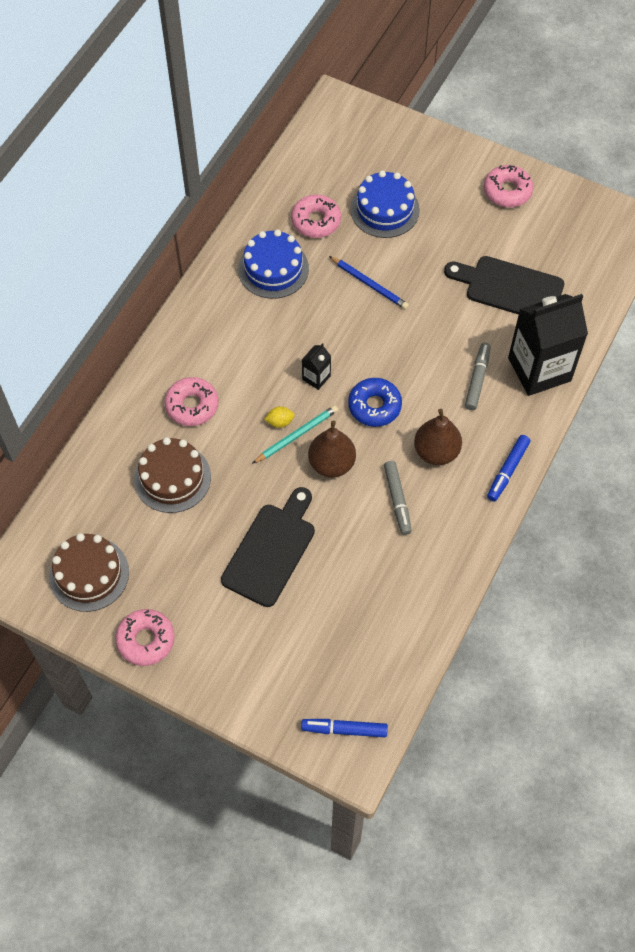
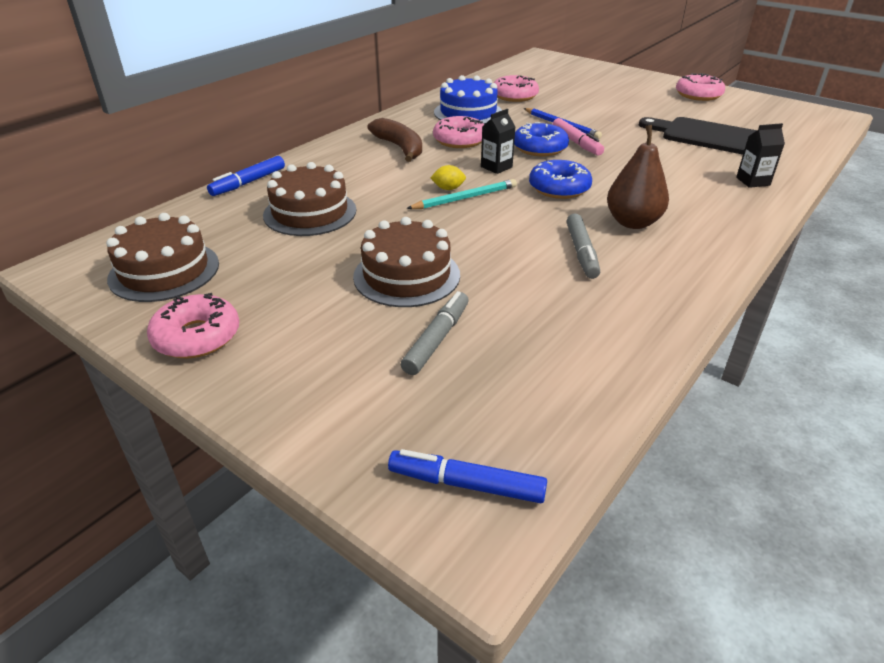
camera: 10 degrees right, 25 degrees down
(192, 405) = (356, 172): pink donut -> pink donut (459, 140)
(221, 354) = (400, 148): none -> brown banana
(271, 550) = (406, 275): black cutting board -> brown cake
(331, 464) = (502, 219): brown pear -> none
(352, 335) = (539, 148): none -> blue donut
(384, 209) = (580, 95): blue cake -> none
(385, 319) = (576, 143): none -> pink marker
(477, 379) = (680, 181): grey marker -> grey marker (437, 339)
(507, 471) = (727, 244): blue marker -> blue marker (248, 182)
(539, 369) = (753, 181): black carton -> black carton, size x0.43

